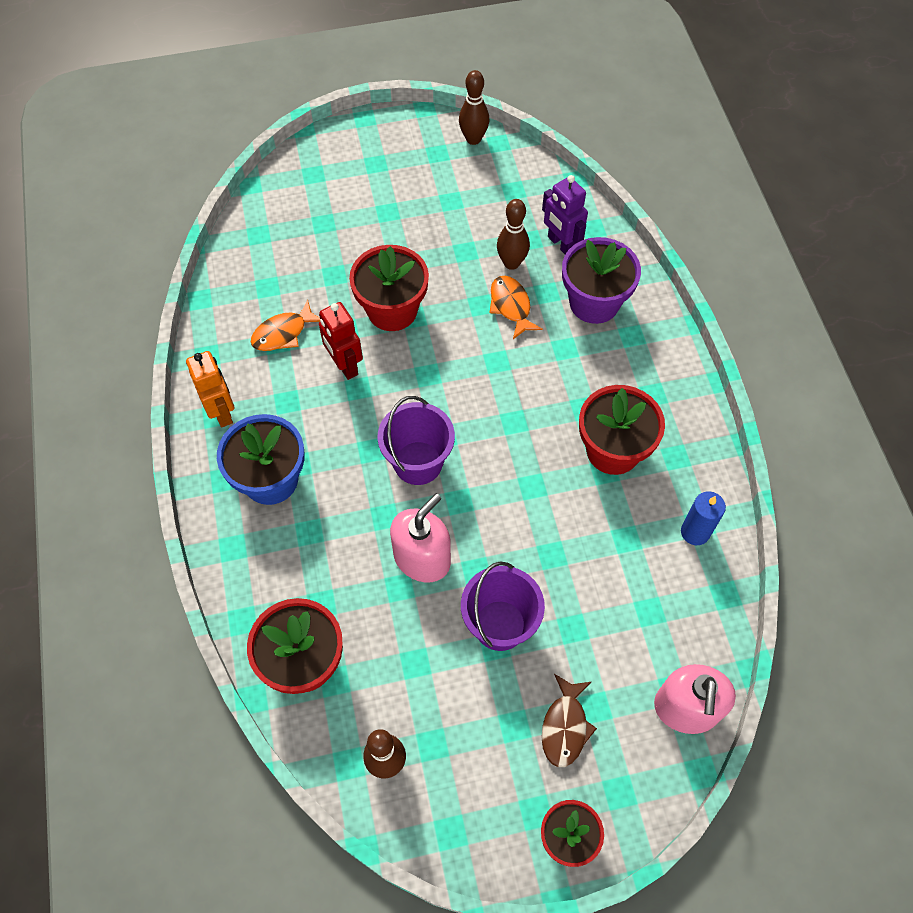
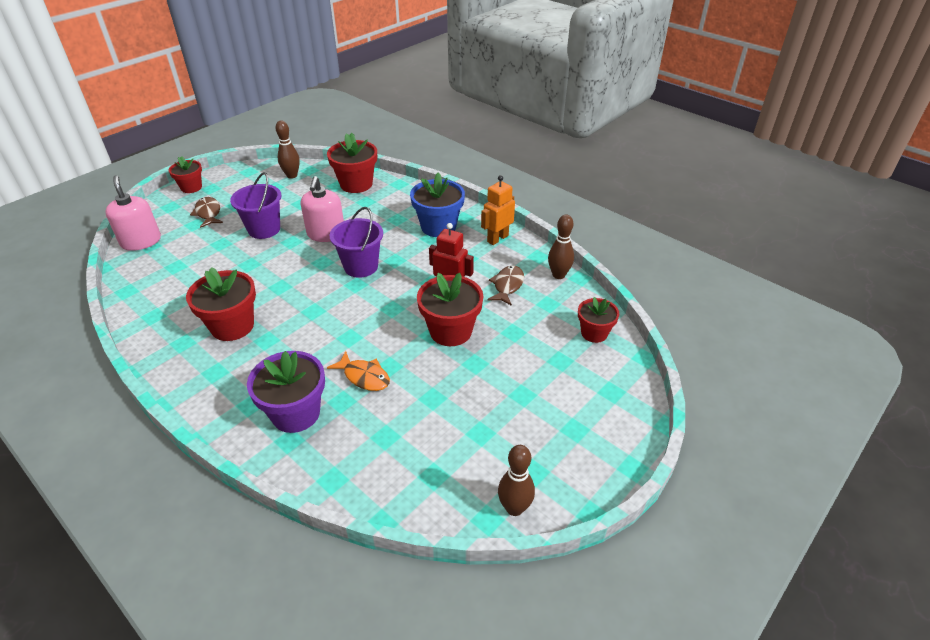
camera: 145 degrees right, 20 degrees down
(222, 412) = (497, 238): orange robot -> orange robot turned 105 degrees clockwise
(263, 231) = (594, 333): none -> red flower pot
(283, 333) = (507, 286): orange fish -> brown fish
(511, 263) = (387, 408): brown bowling pin -> brown bowling pin (558, 275)
(561, 244) = (354, 447): purple robot -> none
(695, 532) = (155, 310): blue candle -> none

